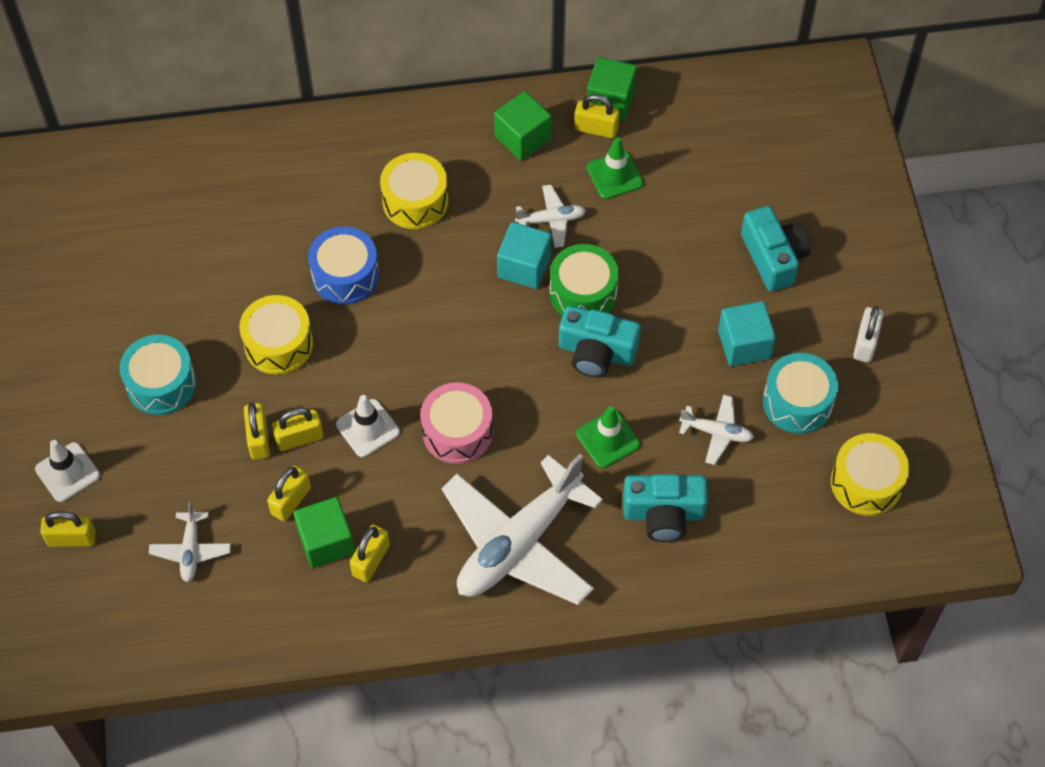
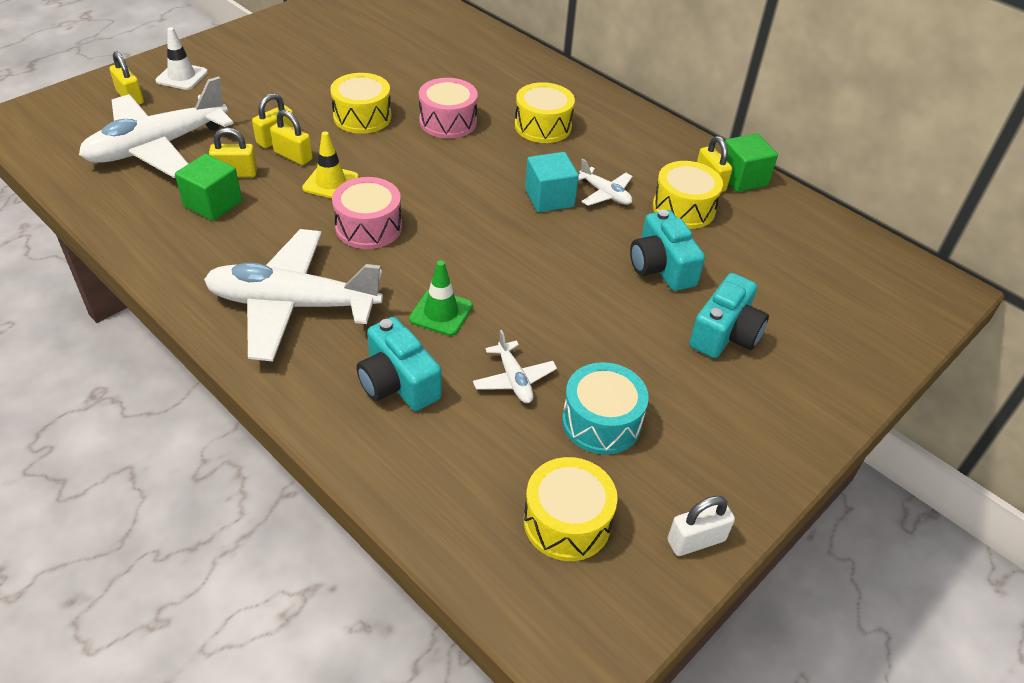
camera: 50 degrees right, 15 degrees down
(161, 384) = (284, 84): turquoise drum -> none
(191, 550) = (157, 147): white plane -> white plane, size x2.27
(345, 275) = (448, 122): blue drum -> pink drum
(368, 428) = (330, 183): white traffic cone -> yellow traffic cone
(371, 560) = (213, 232): yellow padlock -> none
(522, 138) = (655, 151): green cube -> none
(583, 293) = (561, 238): green drum -> none
(596, 352) = (516, 269): turquoise camera -> turquoise camera (661, 267)
(615, 175) = (683, 208): green traffic cone -> yellow drum
(744, 344) = (620, 355): turquoise cube -> none
(865, 343) = (716, 442): white padlock -> white padlock (696, 540)

